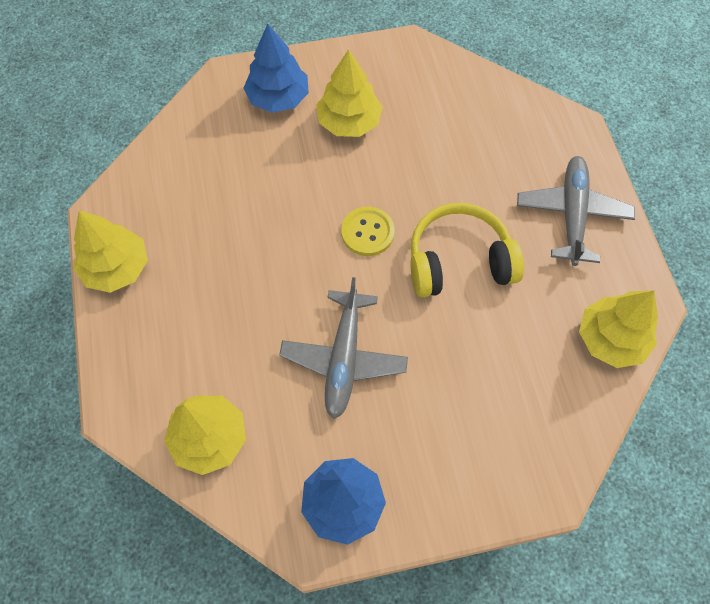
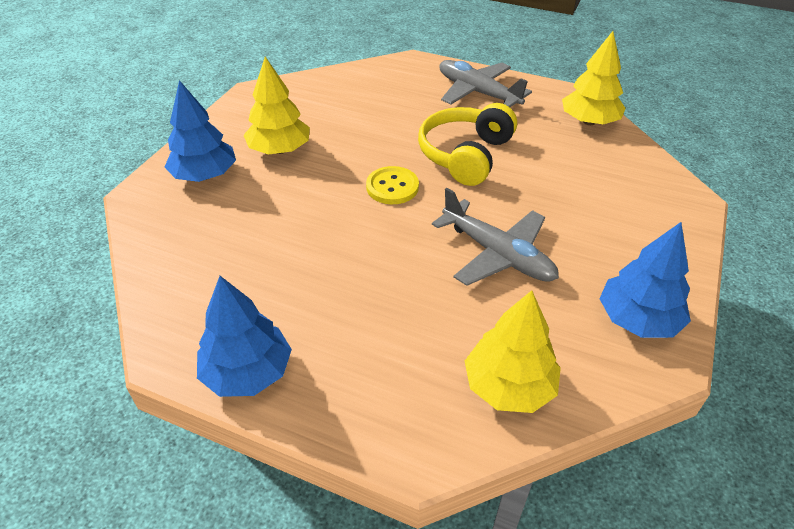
camera: 55 degrees left, 20 degrees down
(116, 268) = (247, 372): yellow tree -> blue tree

